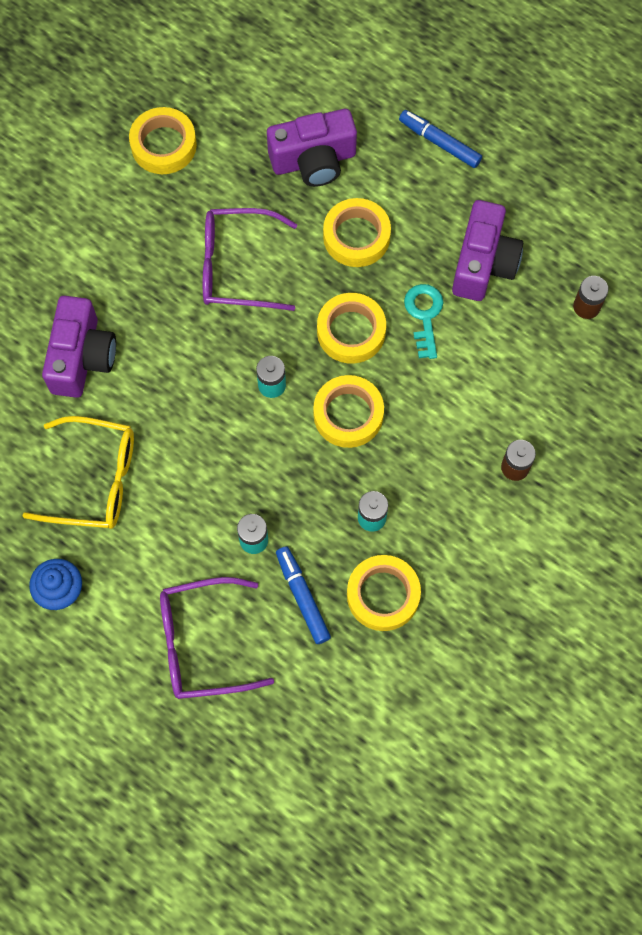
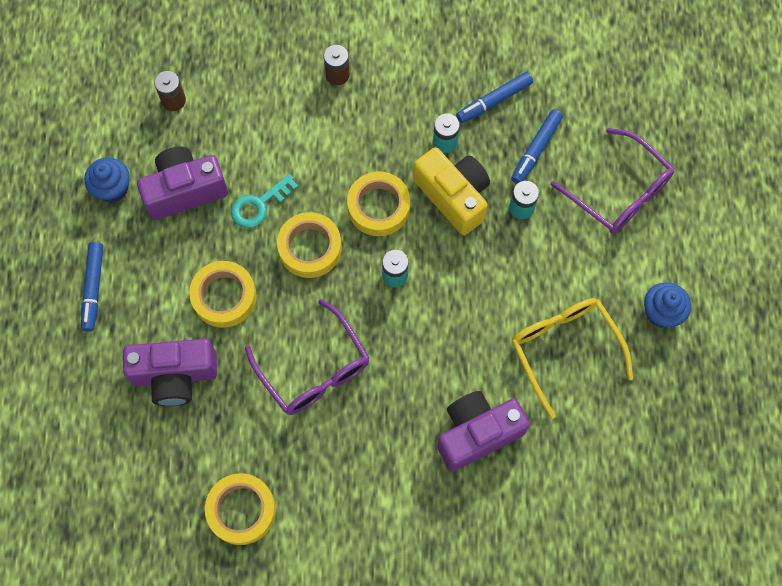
camera: 125 degrees left, 0 degrees up
(310, 487) = (453, 196): none -> yellow camera
(313, 160) = (175, 375): purple camera -> purple camera turned 135 degrees clockwise
(383, 595) = (494, 101): yellow tape -> blue marker
(527, 207) = (112, 188): none -> blue cupcake

